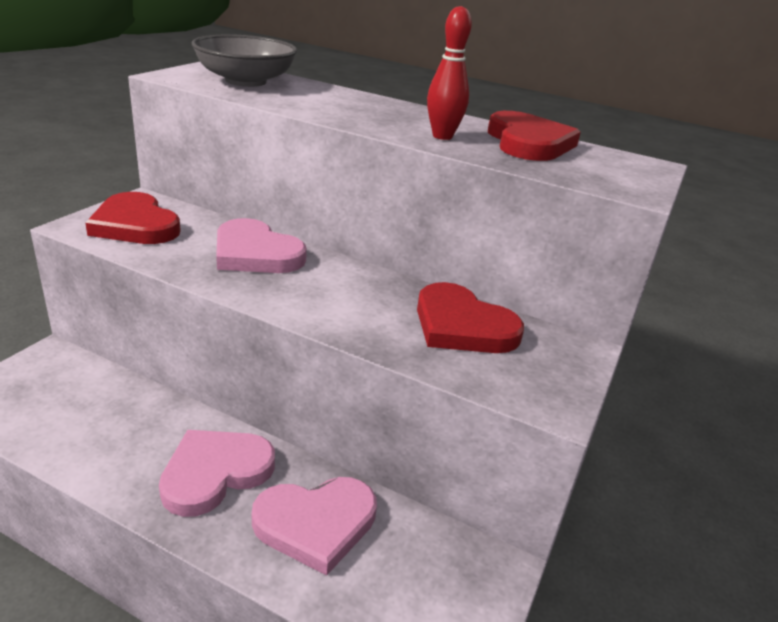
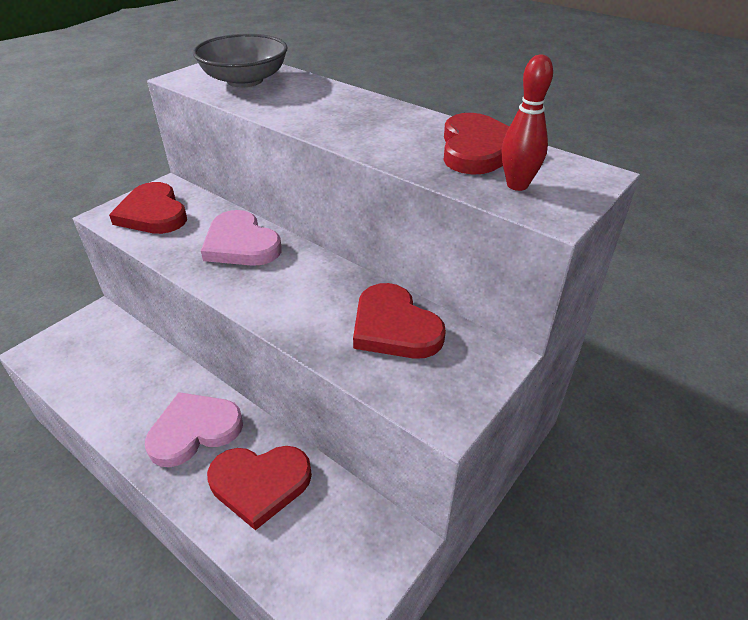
camera: 15 degrees right, 10 degrees up
(316, 524) = (260, 484): pink heart -> red heart
(442, 136) = (394, 144): red bowling pin -> red bowling pin (517, 185)

